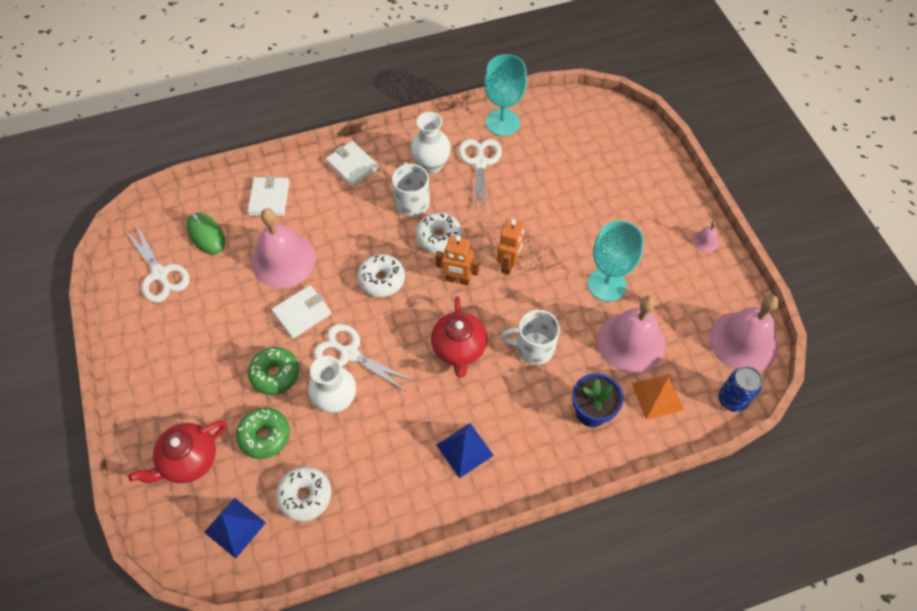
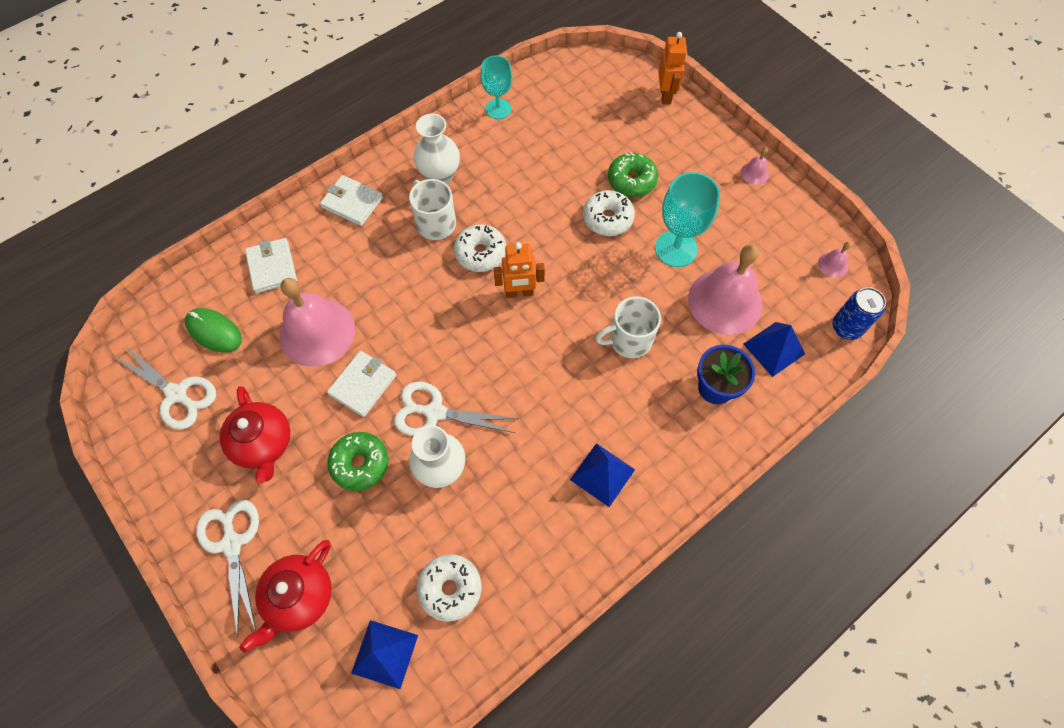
camera: 20 degrees left, 5 degrees up
(265, 436) = (376, 537): green donut -> green donut (631, 180)
(382, 279) = (437, 319): white donut -> white donut (607, 218)
(459, 348) = (551, 367): red teapot -> red teapot (263, 444)
(480, 163) = (492, 159): white scissors -> white scissors (232, 544)
(502, 122) = (498, 109): turquoise goblet -> turquoise goblet, size x0.67
(509, 264) = (567, 259): orange robot -> orange robot (666, 95)
(657, 396) = (773, 348): orange pyramid -> blue pyramid
(743, 341) = (833, 264): pink bell -> pink bell, size x0.41

